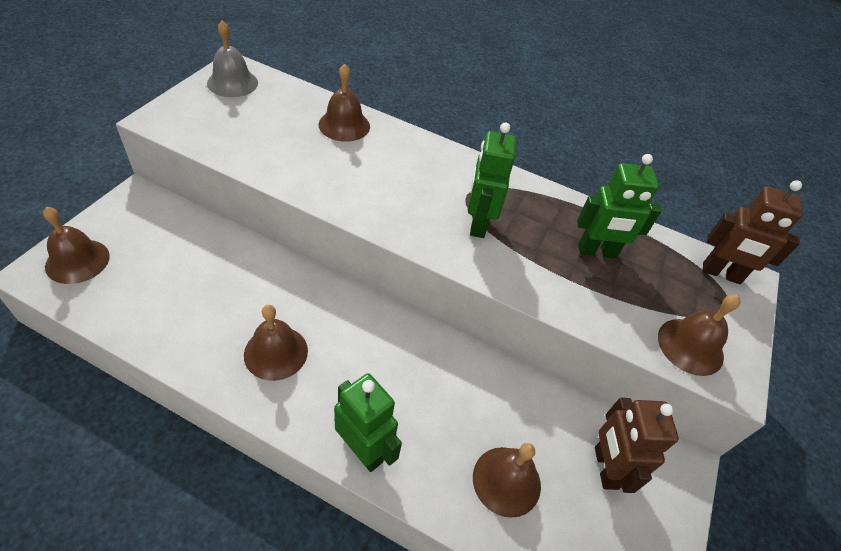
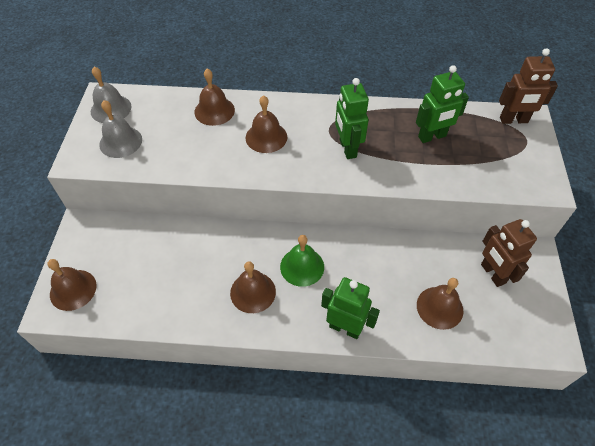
camera: 15 degrees left, 5 degrees up
(218, 118) = (120, 142): none -> grey bell
(354, 348) = (302, 266): none -> green bell
(690, 346) = (515, 177): brown bell -> brown bell (266, 137)

